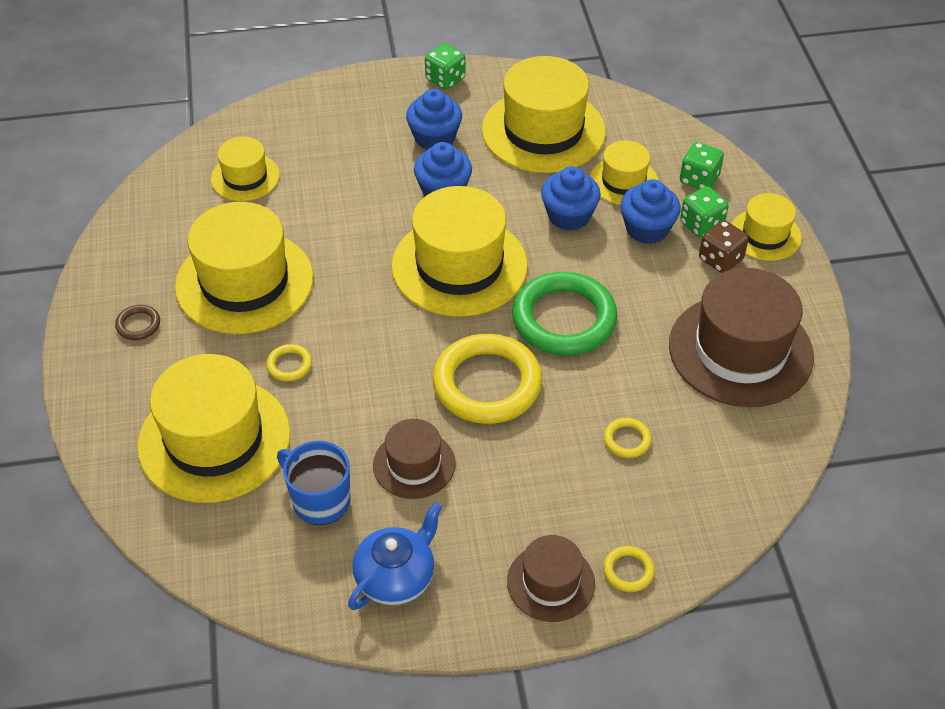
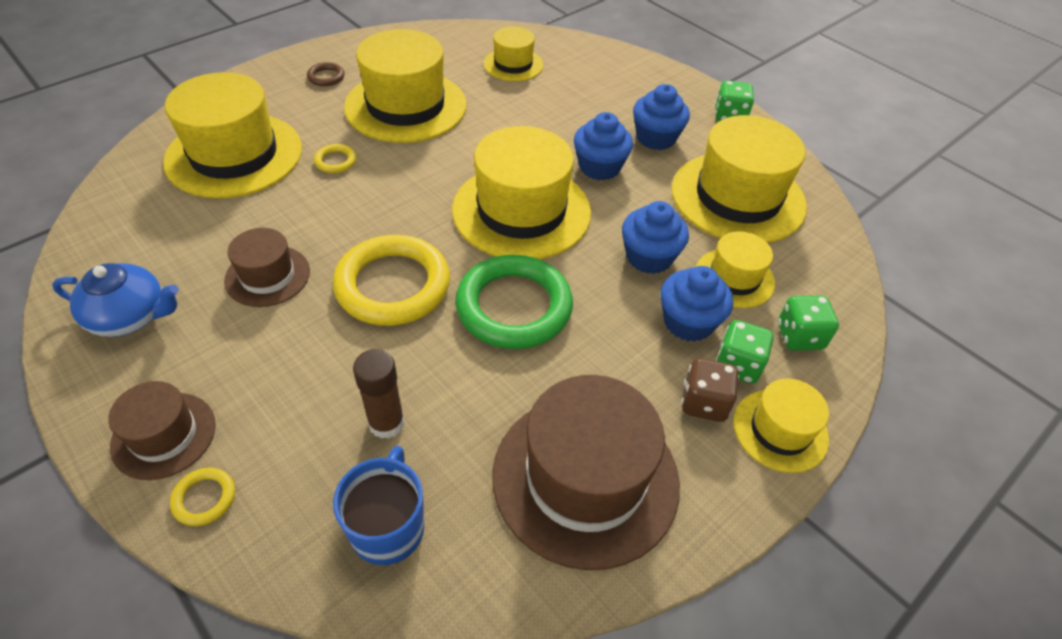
camera: 55 degrees right, 0 degrees up
(319, 500) = (198, 235): blue mug -> blue mug (388, 527)
(627, 440) = (386, 423): yellow ring -> brown glue stick

